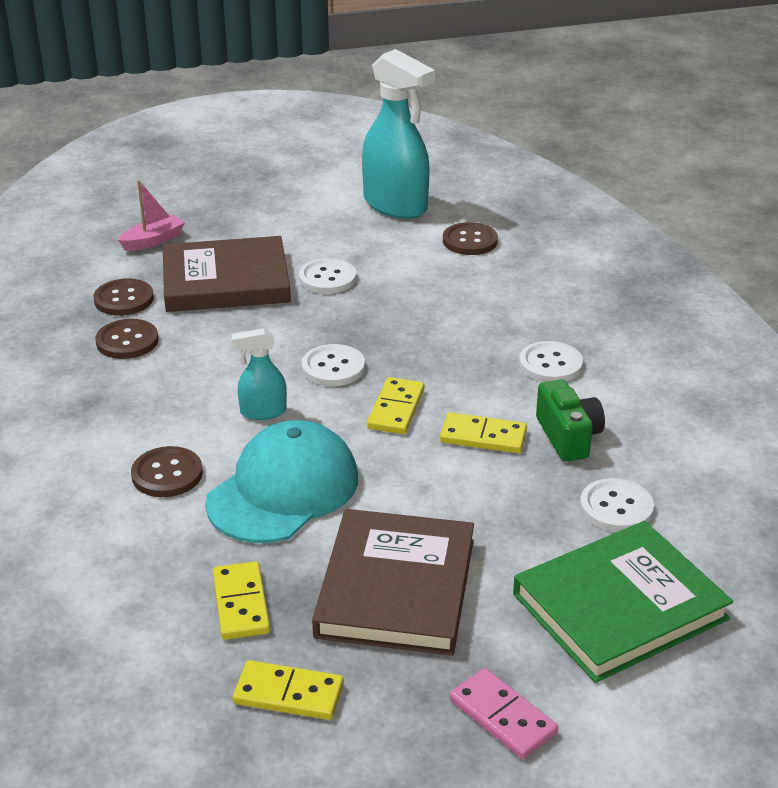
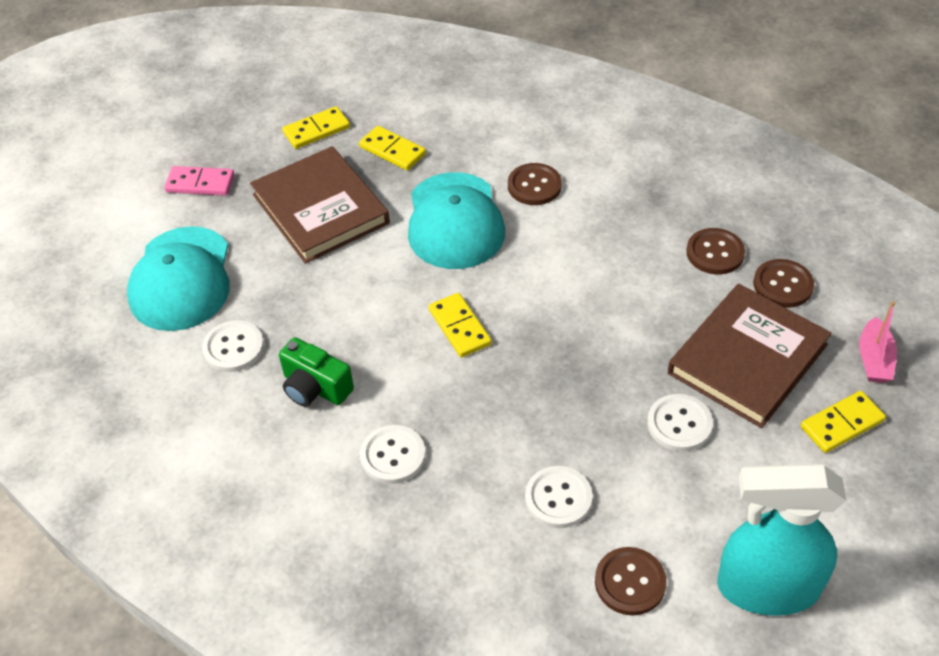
camera: 140 degrees right, 15 degrees up
(263, 412) = (542, 263): turquoise spray bottle -> none
(333, 367) = (548, 332): white button -> white button (558, 498)
(483, 436) = (375, 346): yellow domino -> yellow domino (842, 424)
(619, 606) = (181, 279): green book -> turquoise cap

